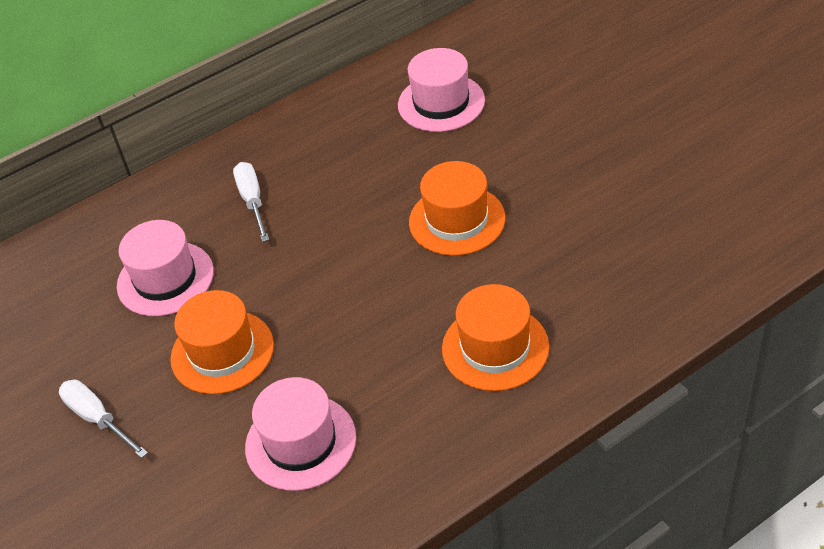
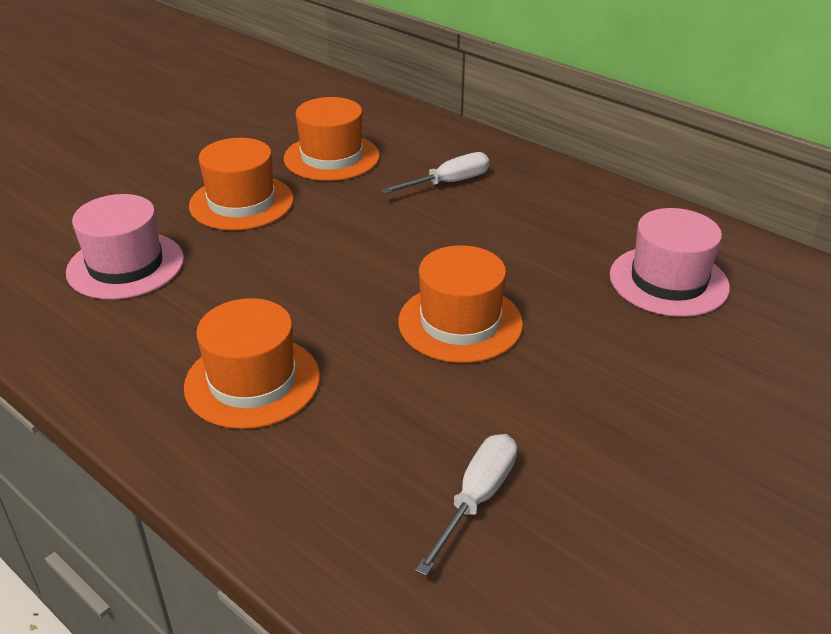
camera: 70 degrees right, 10 degrees down
(98, 419) = (165, 158): white screwdriver -> white screwdriver (476, 499)
(165, 279) = (331, 157): pink hat -> orange hat

